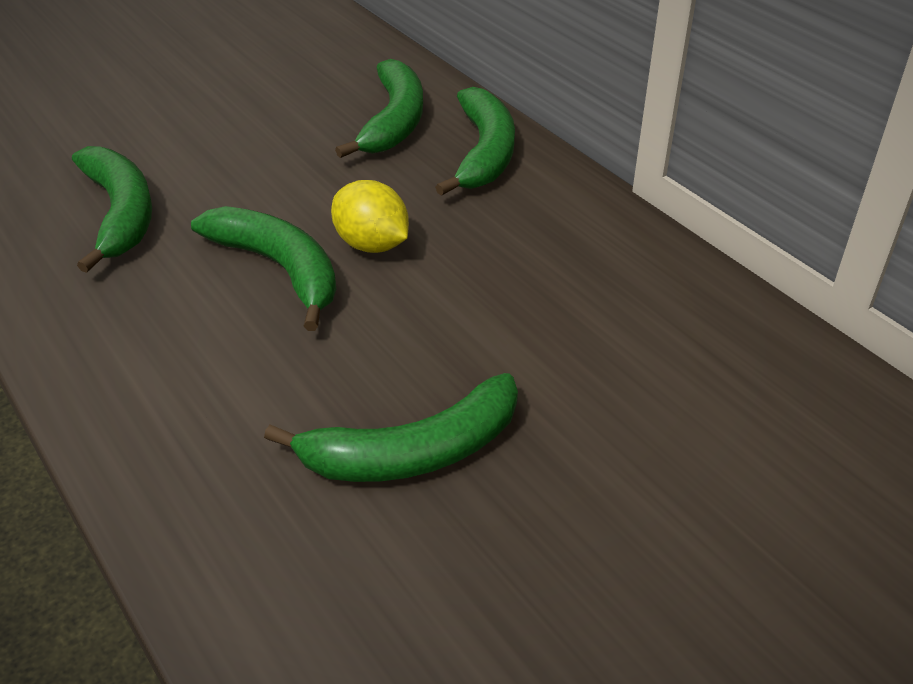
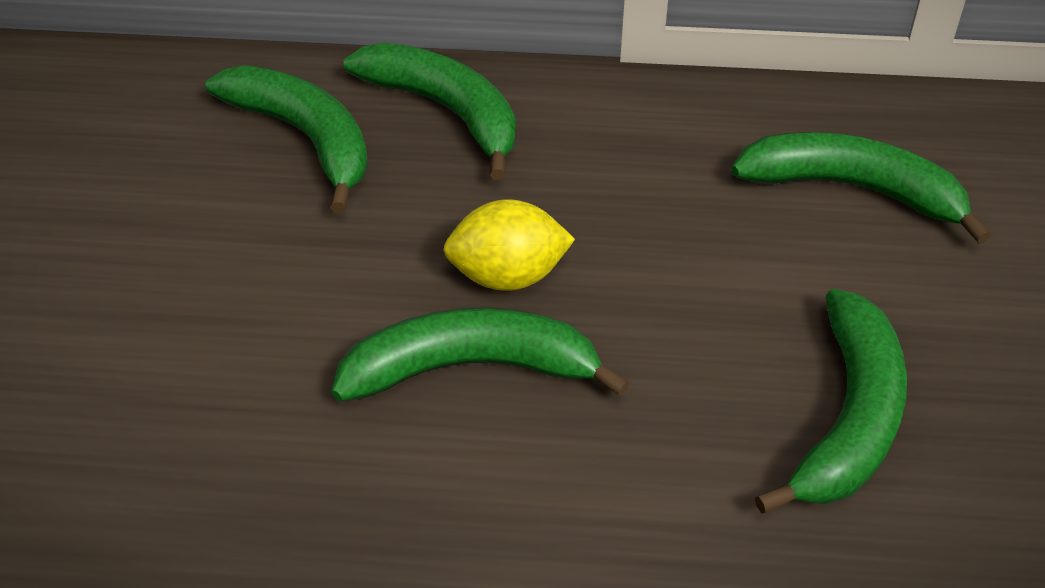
camera: 50 degrees left, 5 degrees up
(120, 214) = (201, 455): green banana -> green banana (853, 189)

